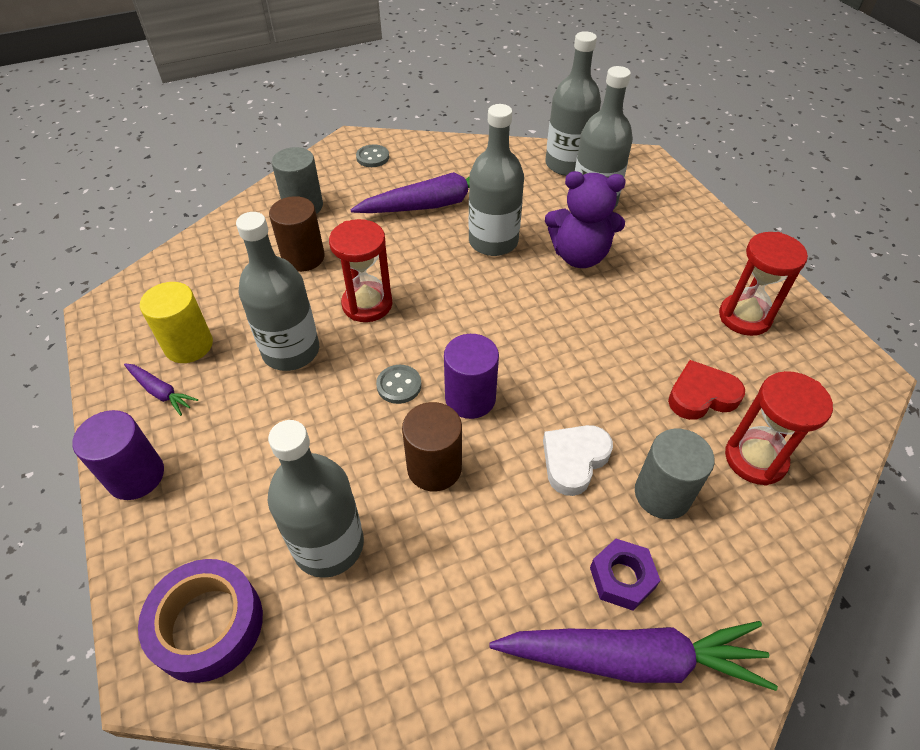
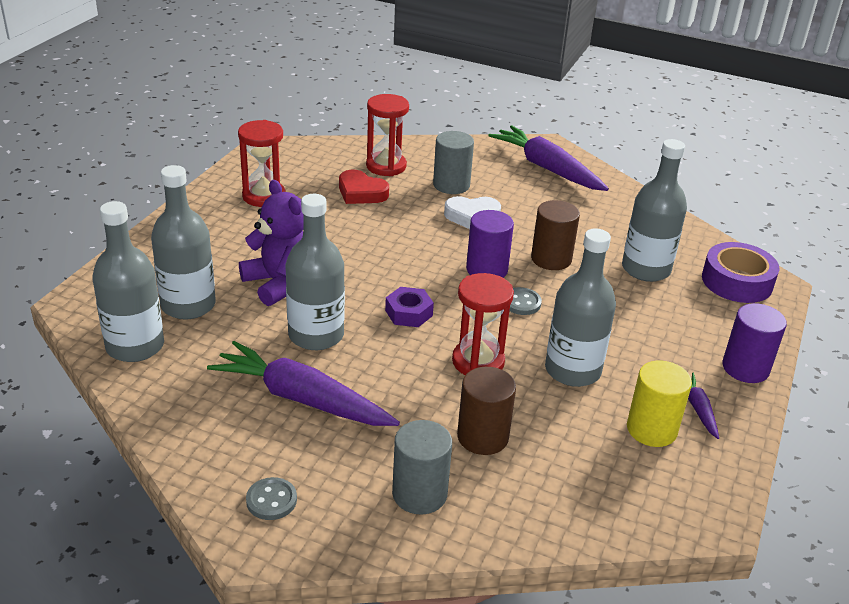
camera: 135 degrees left, 15 degrees down
(622, 578) = (515, 181): purple nut -> purple nut (409, 313)

